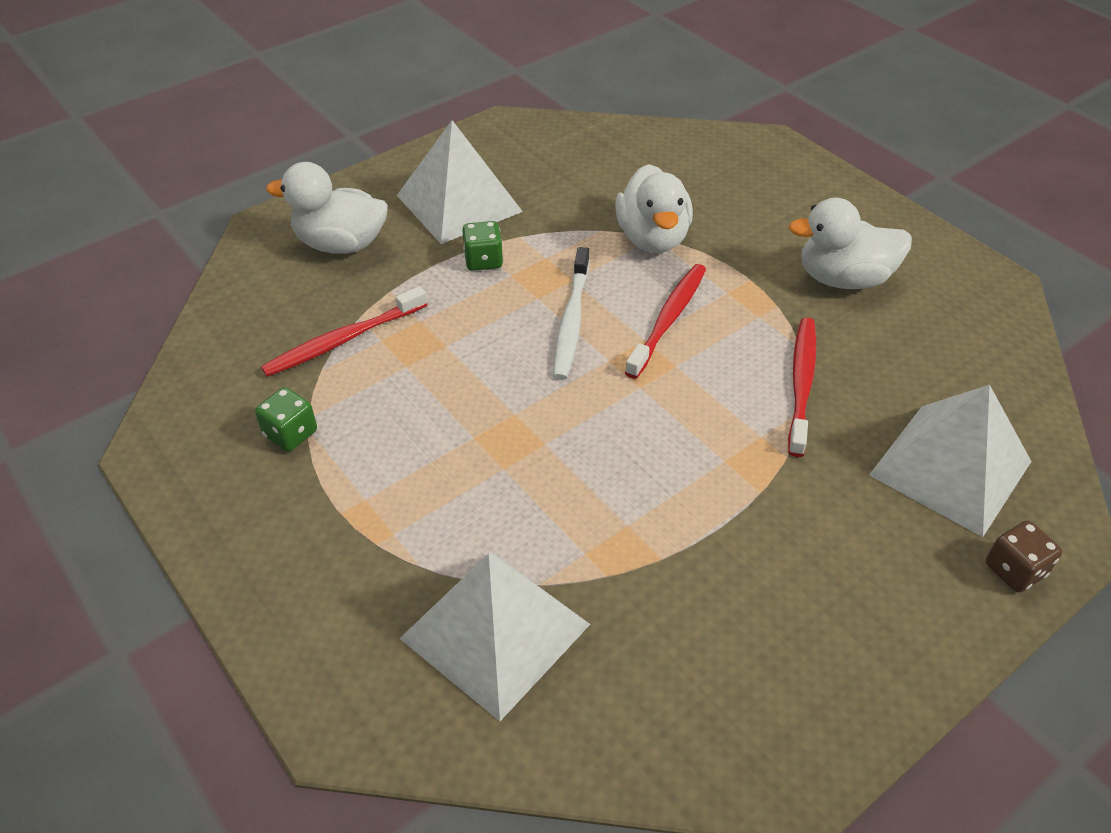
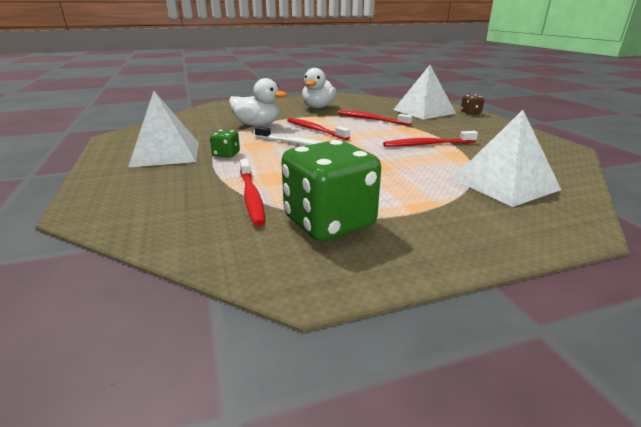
camera: 70 degrees left, 20 degrees down
(290, 433) = (329, 222): green dice -> green dice, size x2.26
(341, 244) = (150, 187): white duck -> none
(668, 501) = (427, 144): none -> red toothbrush

